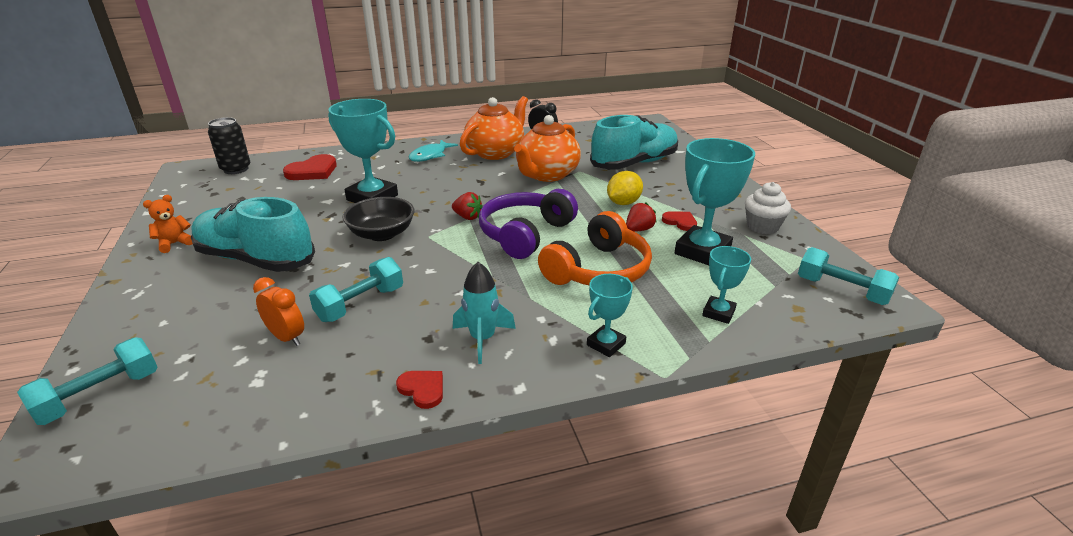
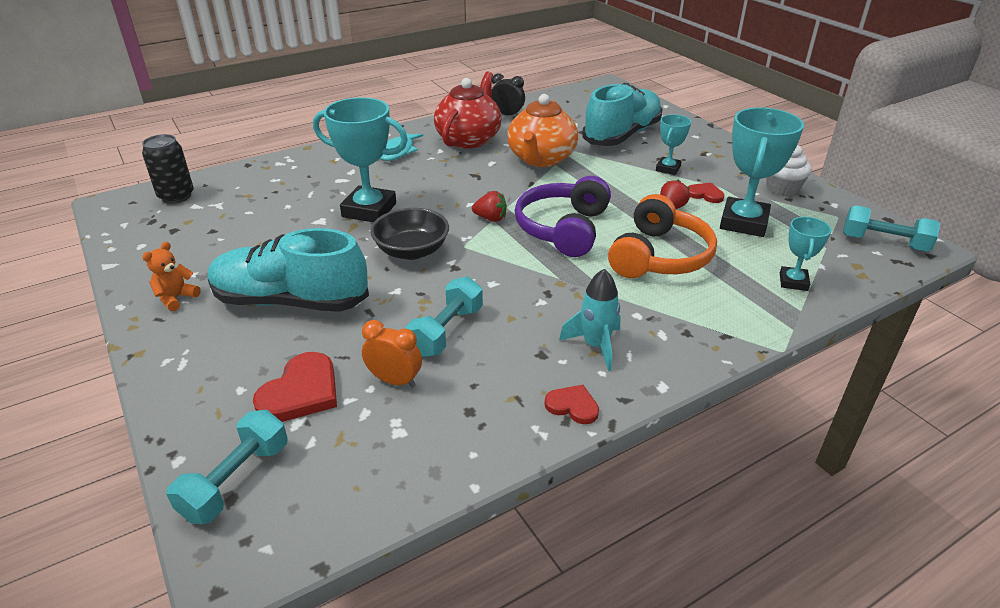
camera: 15 degrees left, 5 degrees up
(313, 171) = (274, 187): red heart -> red heart (301, 392)
(495, 152) = (469, 139): orange teapot -> red teapot
(606, 344) = (713, 330): turquoise trophy -> turquoise trophy (668, 168)
(623, 203) = (638, 181): yellow lemon -> none

